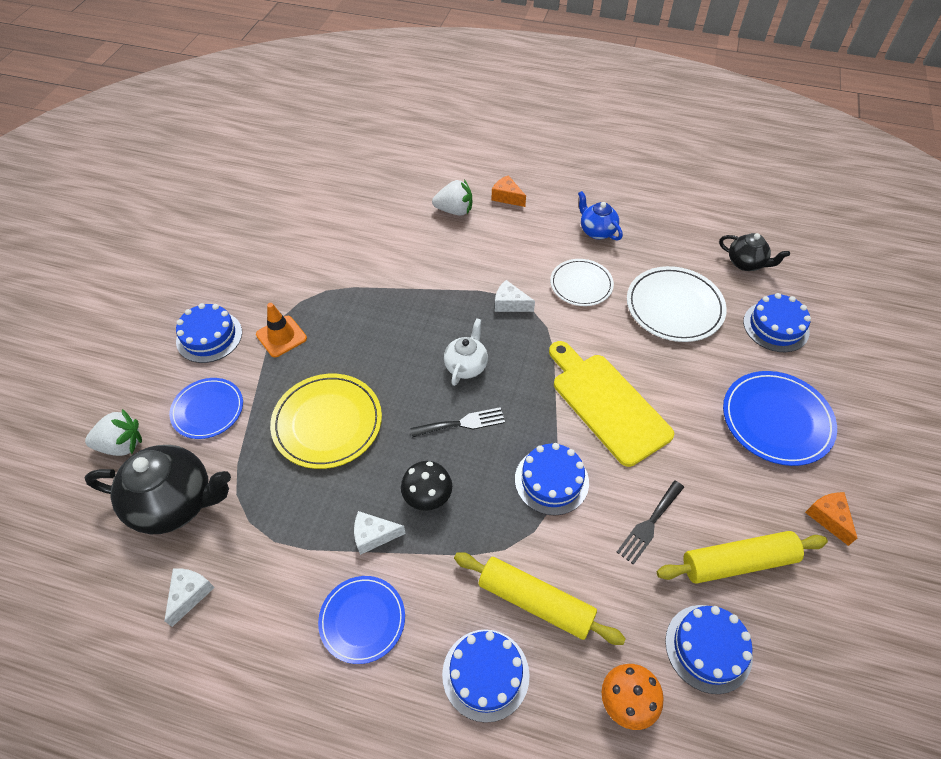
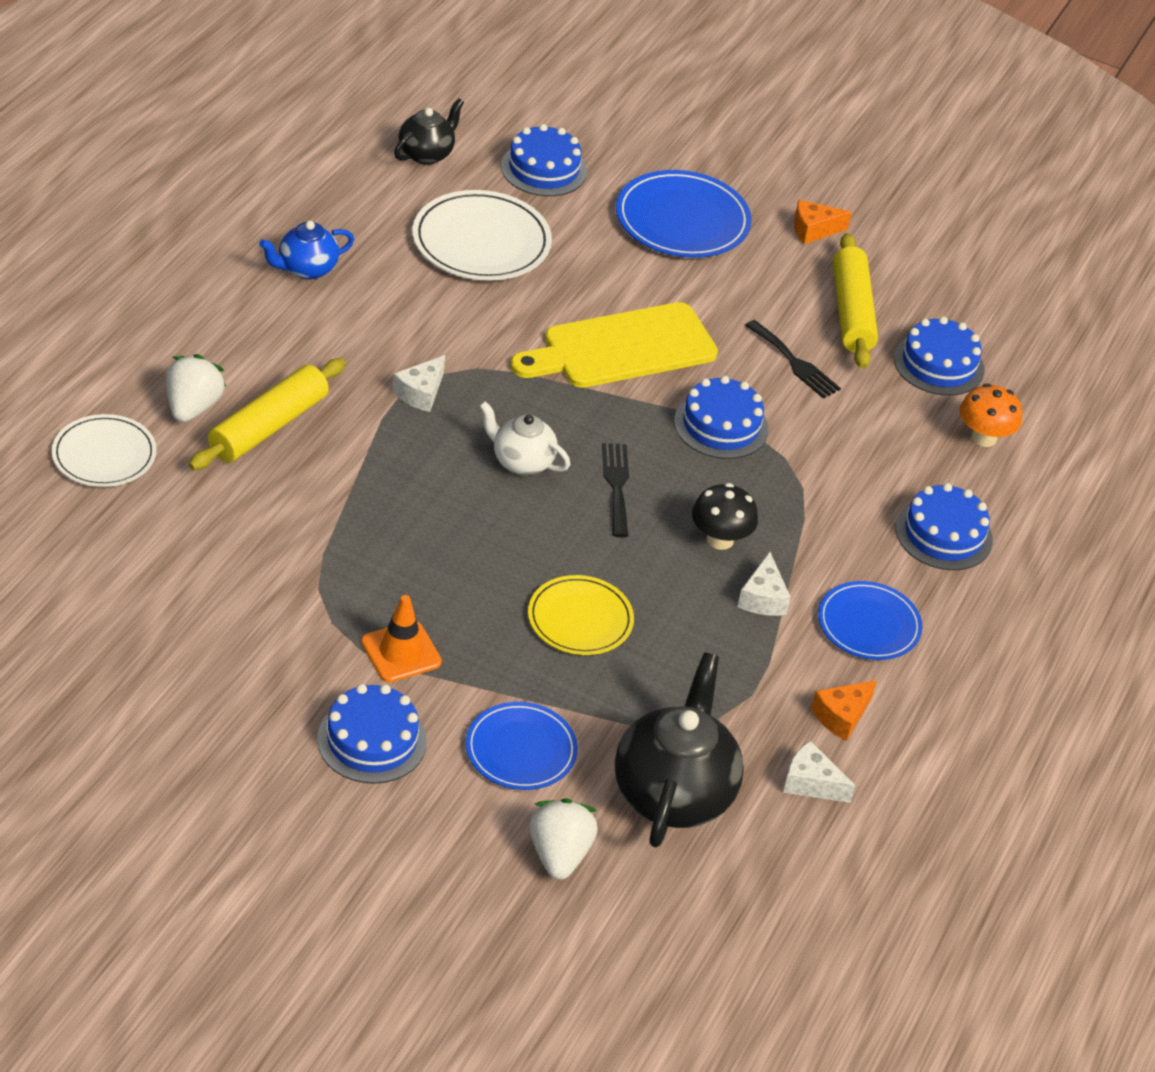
camera: 85 degrees left, 10 degrees down
(327, 423) = (580, 619): yellow plate -> yellow plate, size x0.66
(507, 197) = (186, 342): orange cheese -> orange cheese (841, 716)
(535, 602) = (870, 477): yellow rolling pin -> yellow rolling pin (268, 426)
(581, 284) = (409, 314): white plate -> white plate (104, 455)

